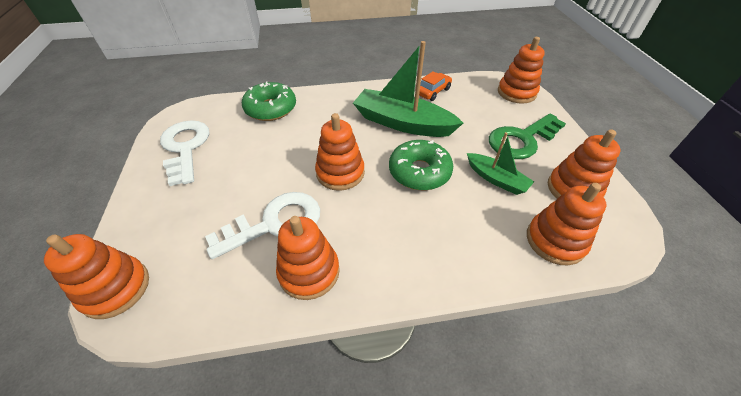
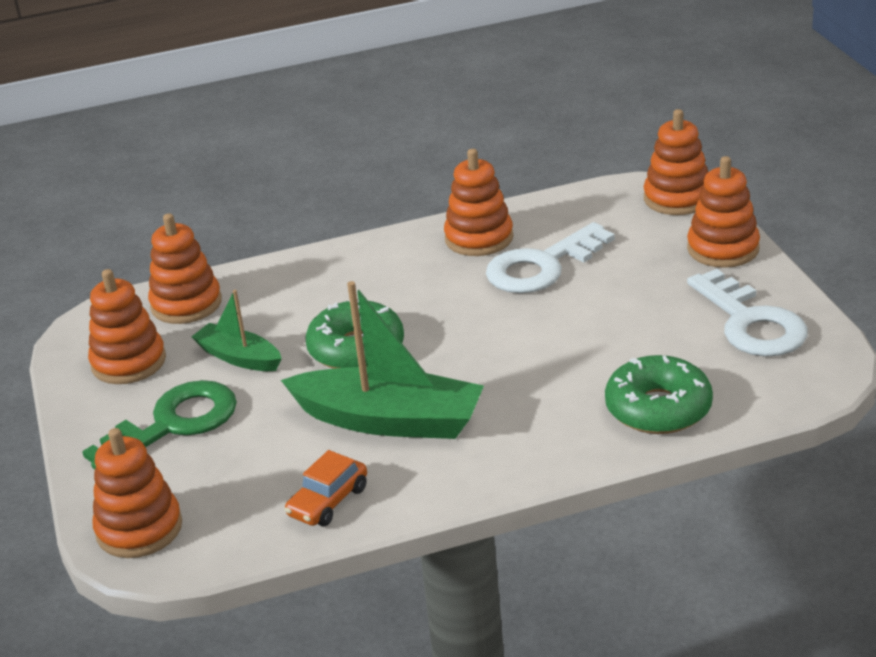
camera: 175 degrees right, 15 degrees down
(340, 173) = (478, 329): orange stacking toy -> orange stacking toy (723, 249)

